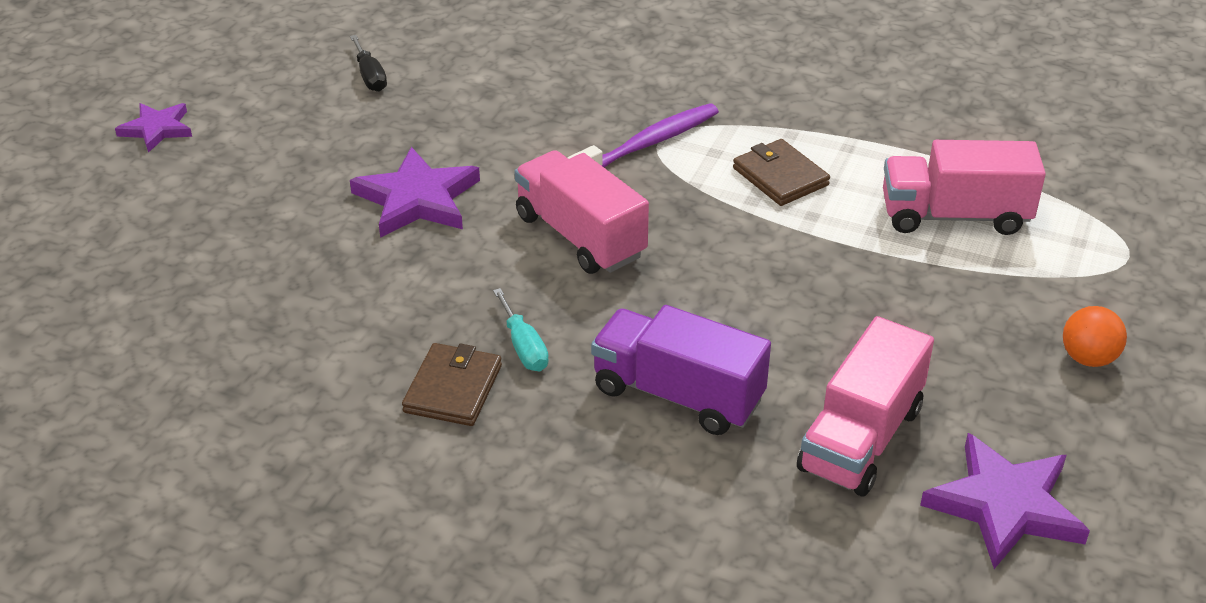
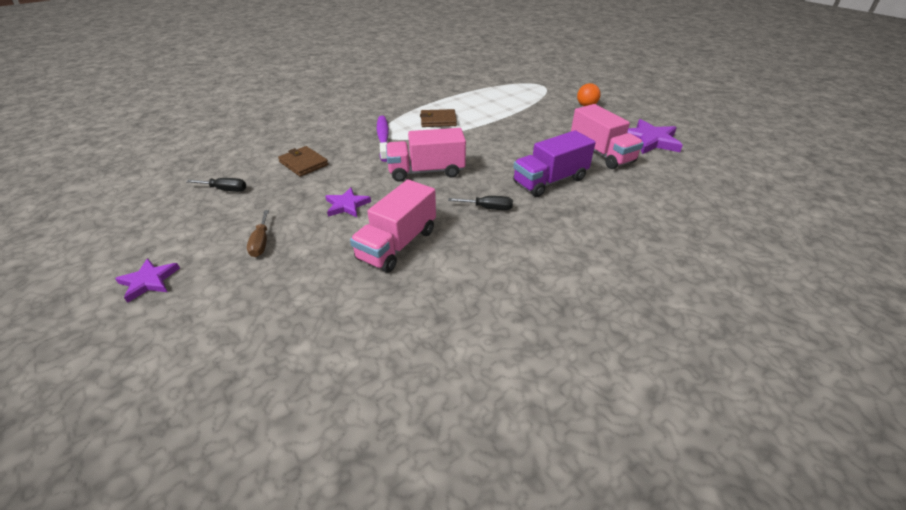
camera: 60 degrees left, 0 degrees up
(279, 169) = (261, 243): none -> brown screwdriver
(417, 199) = (347, 205): purple star -> purple star, size x0.61
(453, 389) = (501, 237): brown wallet -> brown wallet (304, 163)
(524, 347) = (488, 208): turquoise screwdriver -> black screwdriver
(954, 216) = (495, 101): pink truck -> pink truck (397, 244)

